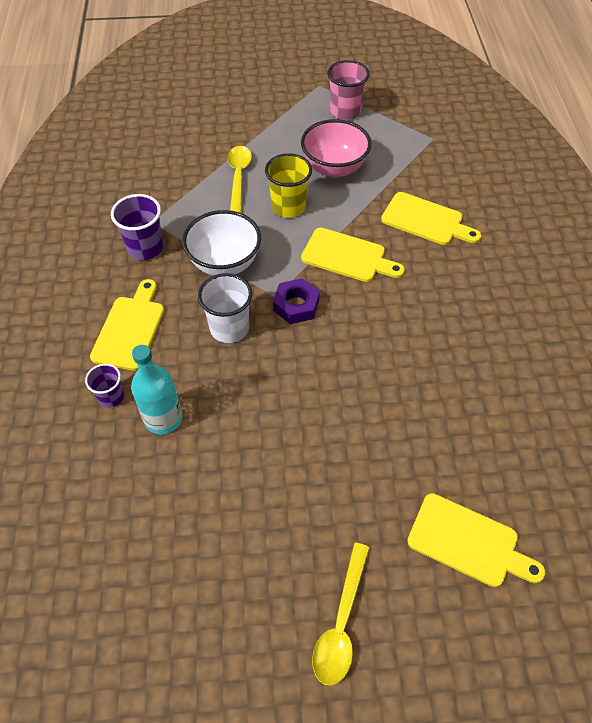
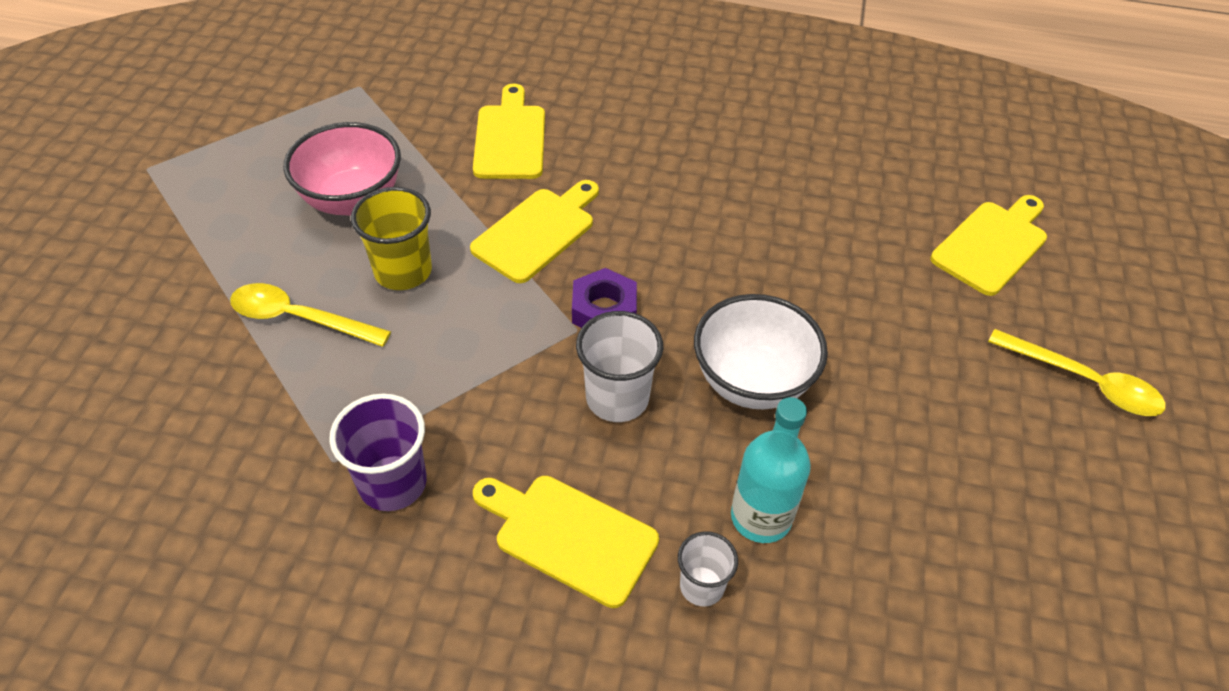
camera: 75 degrees left, 5 degrees down
(111, 397) = (702, 586): purple cup -> white cup
(225, 263) = (483, 377): white bowl -> white bowl (752, 382)
(345, 111) = (234, 155): pink cup -> none
(426, 220) = (510, 138): yellow cutting board -> yellow cutting board turned 45 degrees counterclockwise

